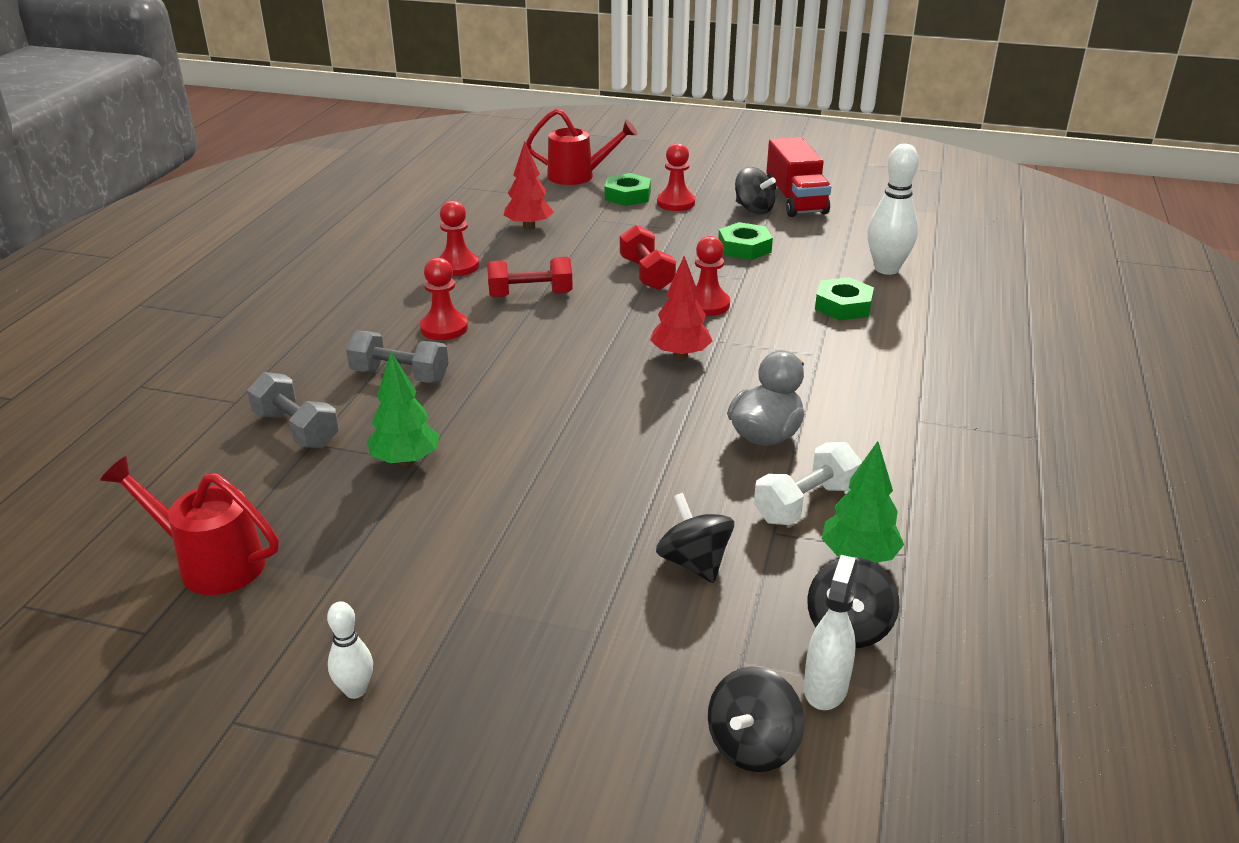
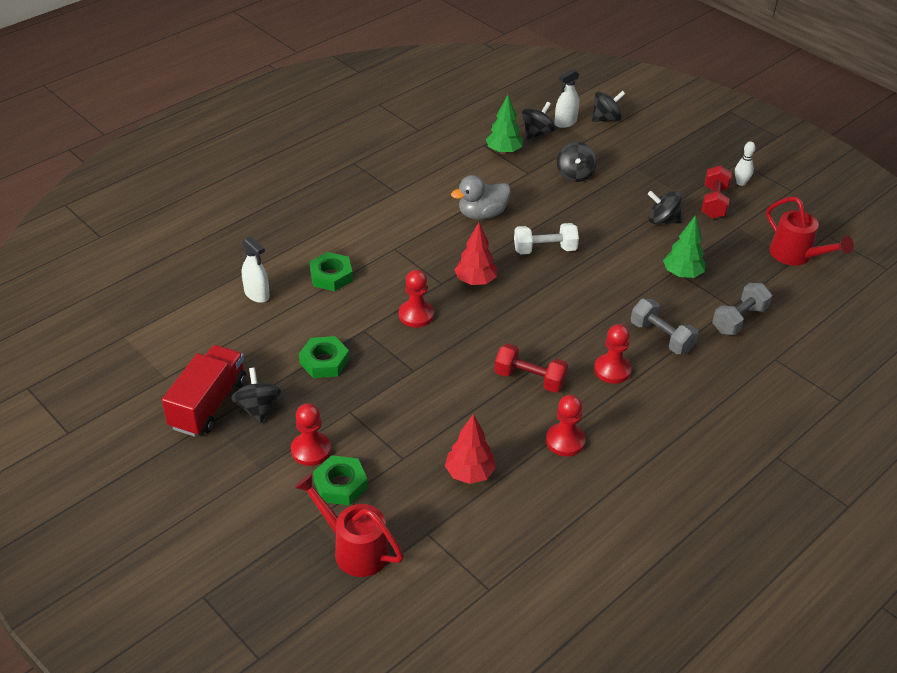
camera: 150 degrees left, 10 degrees up
(297, 429) = (739, 320): grey dumbbell -> grey dumbbell turned 60 degrees clockwise
(480, 536) = (662, 220): none -> black spinning top
(647, 274) = (427, 364): red dumbbell -> red dumbbell (714, 203)
(805, 503) = (501, 178): white dumbbell -> white dumbbell (545, 250)
(886, 269) = (257, 294): white bowling pin -> white spray bottle

